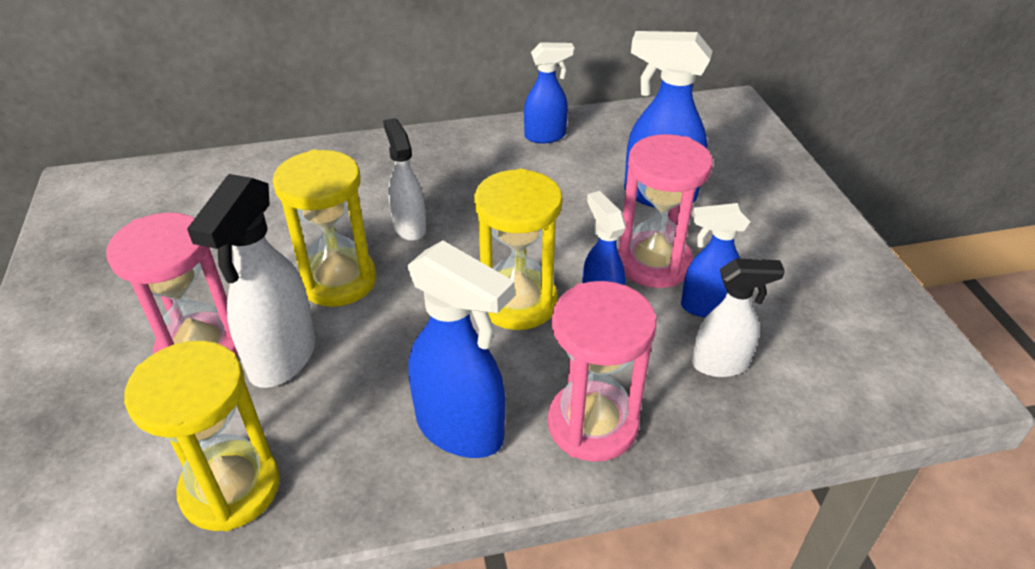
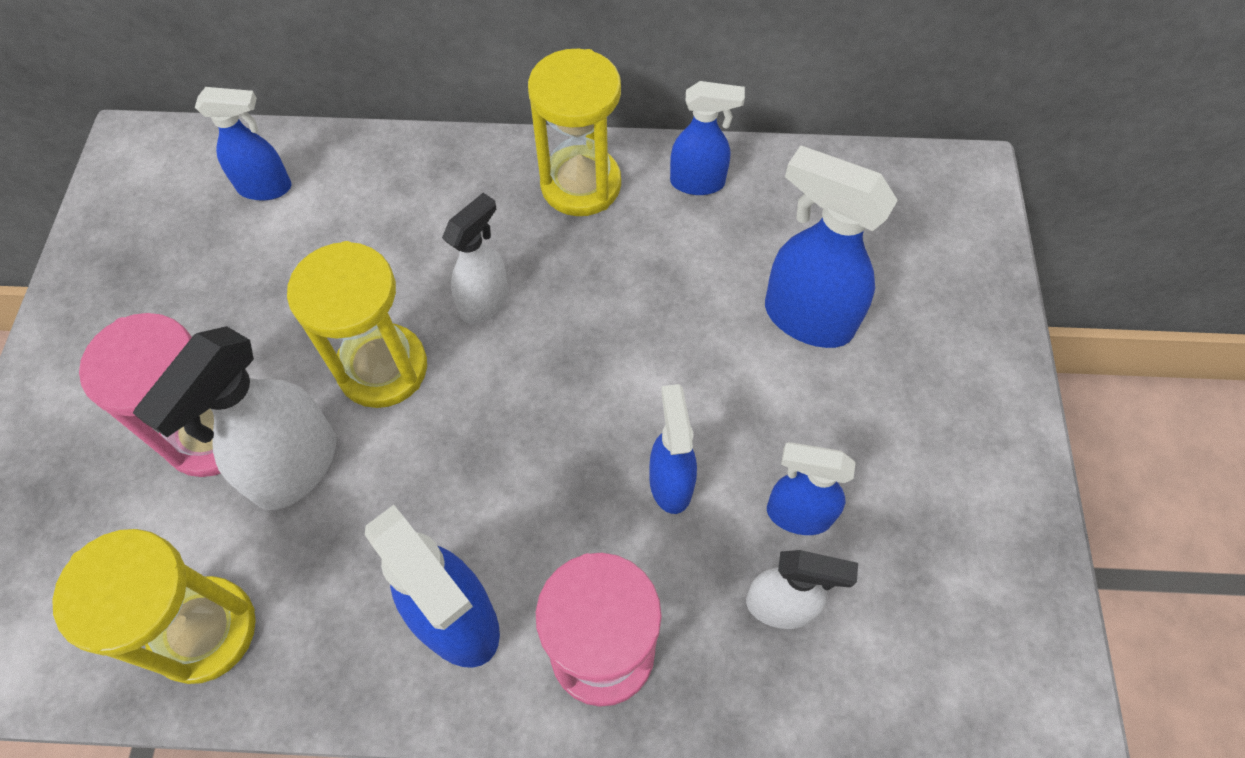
camera: 15 degrees right, 20 degrees up
(204, 190) = (266, 188): none -> blue spray bottle
(409, 227) = (485, 302): white spray bottle -> white spray bottle turned 45 degrees clockwise
(518, 302) = (576, 452): yellow hourglass -> yellow hourglass (580, 184)
(654, 263) = (759, 430): pink hourglass -> none

